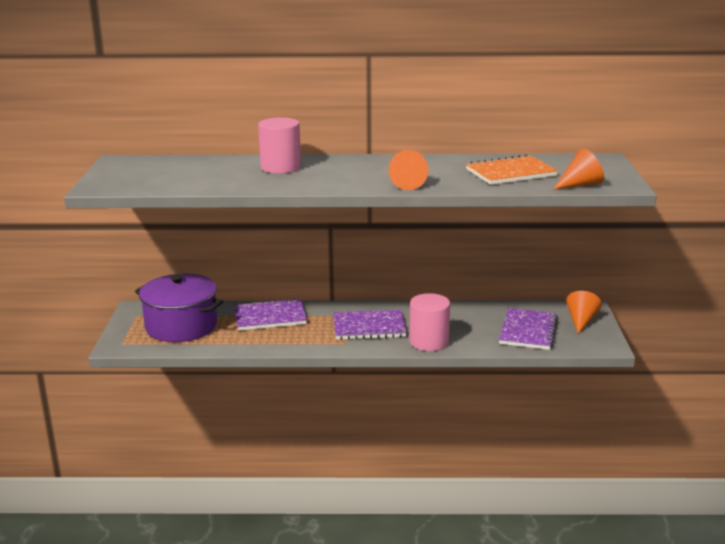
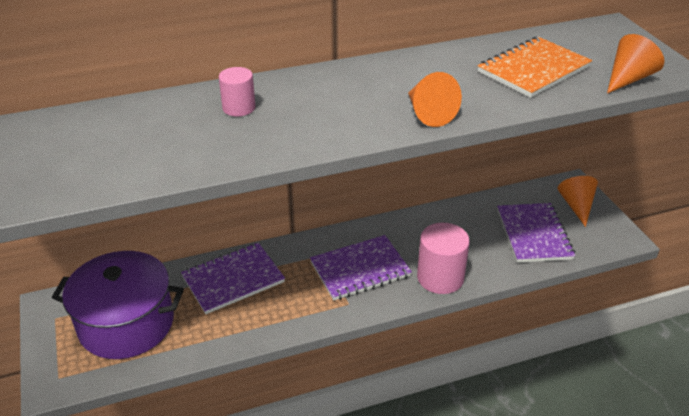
camera: 20 degrees left, 15 degrees up
(280, 167) = (239, 108): pink cylinder -> pink cylinder, size x0.58

